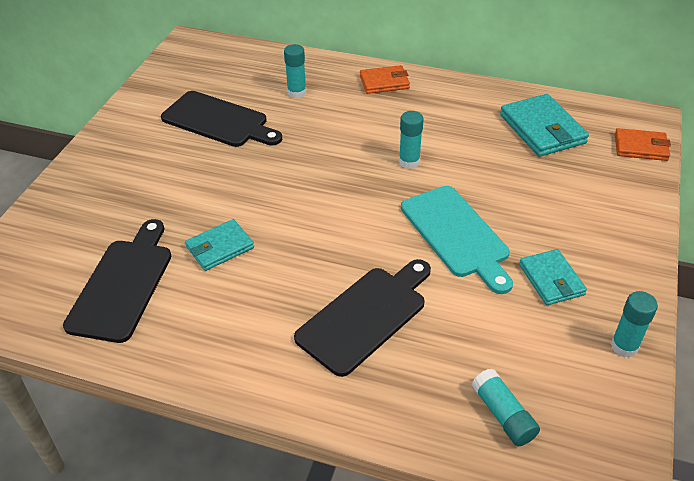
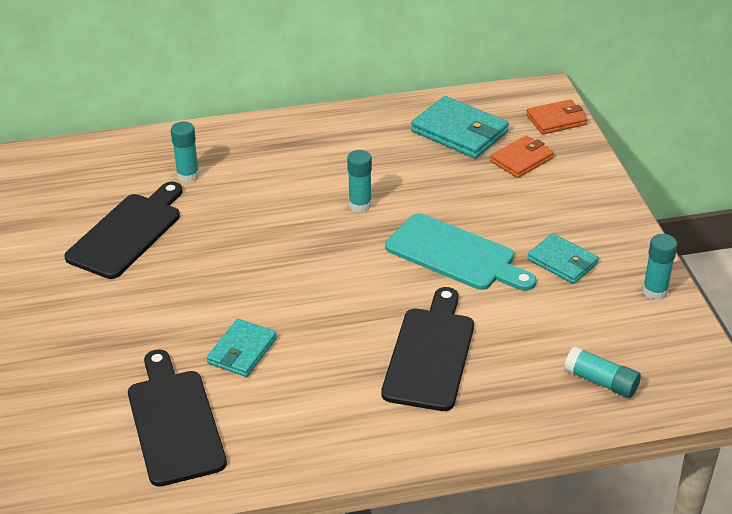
camera: 30 degrees left, 5 degrees down
(218, 121) = (128, 233): black cutting board -> black cutting board turned 60 degrees counterclockwise
(384, 82) = (272, 135): orange wallet -> orange wallet (521, 160)

